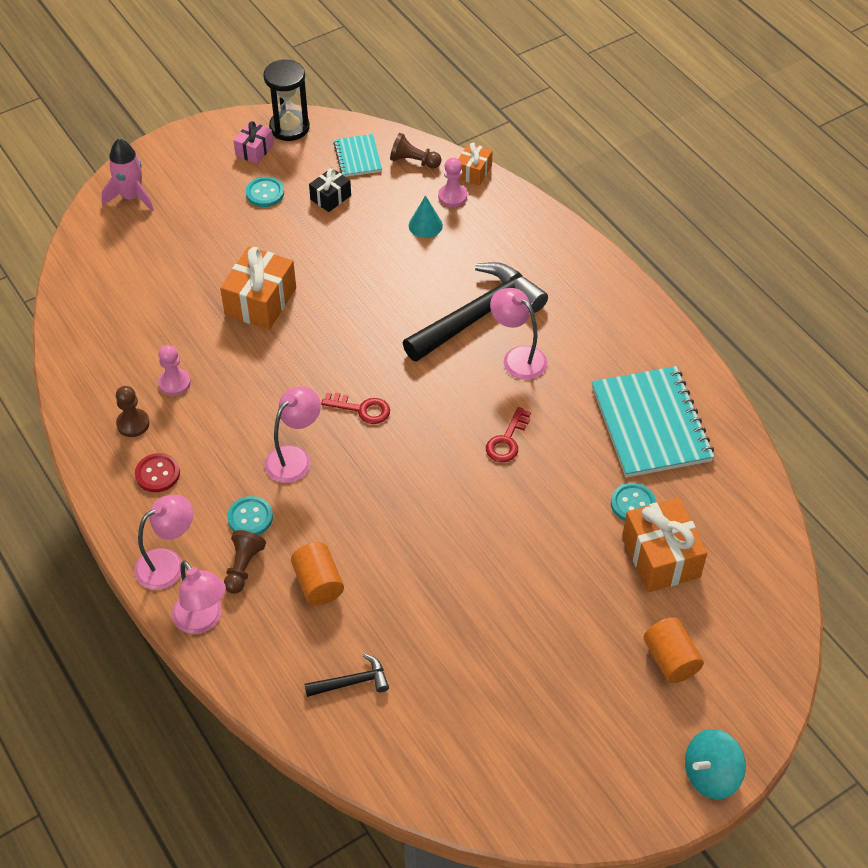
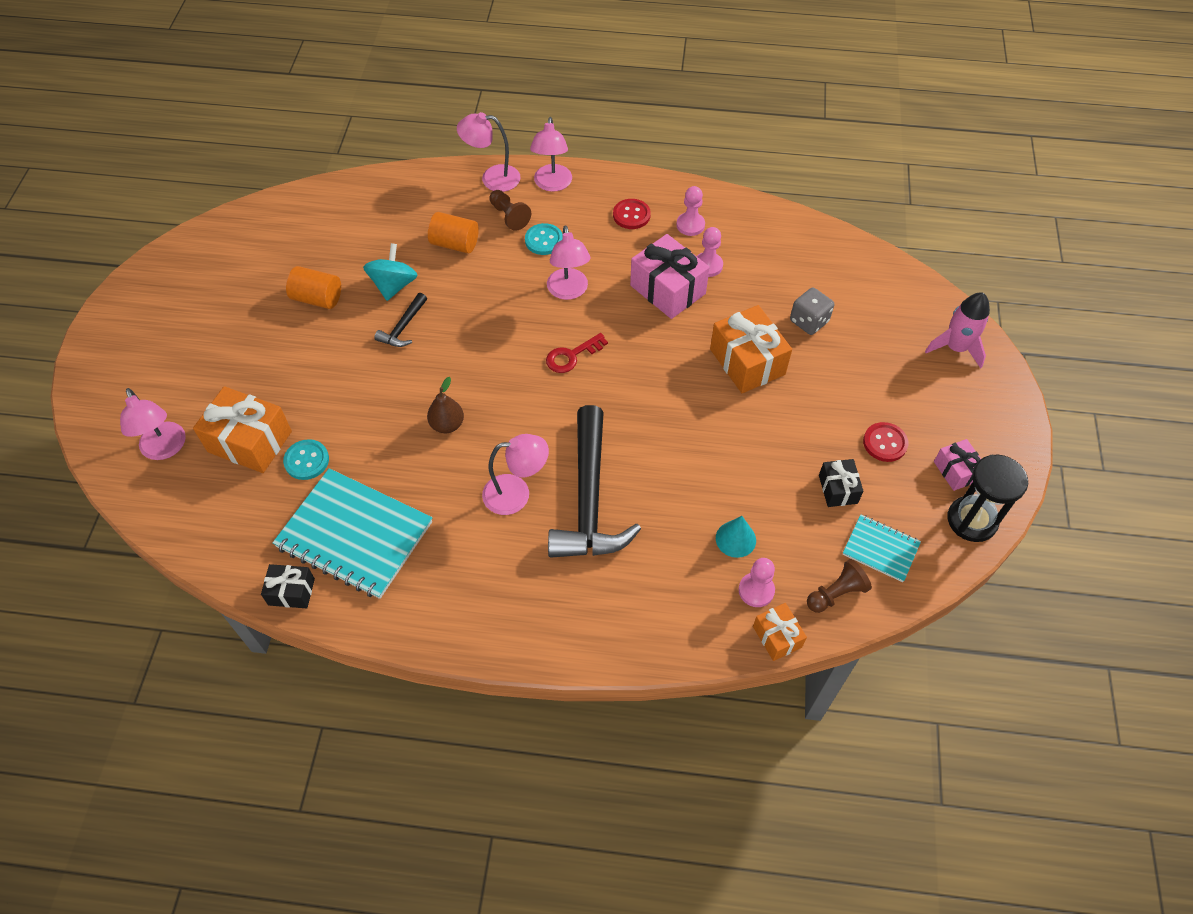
camera: 130 degrees right, 5 degrees up
(133, 424) = (690, 225): brown pawn -> pink pawn
(181, 288) = (809, 321): none -> grey dice
(228, 393) = (667, 289): none -> pink gift
(265, 193) = (885, 443): turquoise button -> red button
(352, 682) = (370, 218): black hammer -> black hammer (403, 327)
(507, 440) = (447, 424): red key -> brown pear
(670, 659) = (182, 383): orange cylinder -> orange cylinder (317, 298)
(711, 775) = (98, 343): turquoise spinning top -> turquoise spinning top (394, 285)
(727, 425) = (291, 592): none -> black gift
(731, 610) = (165, 449): none -> pink lamp

